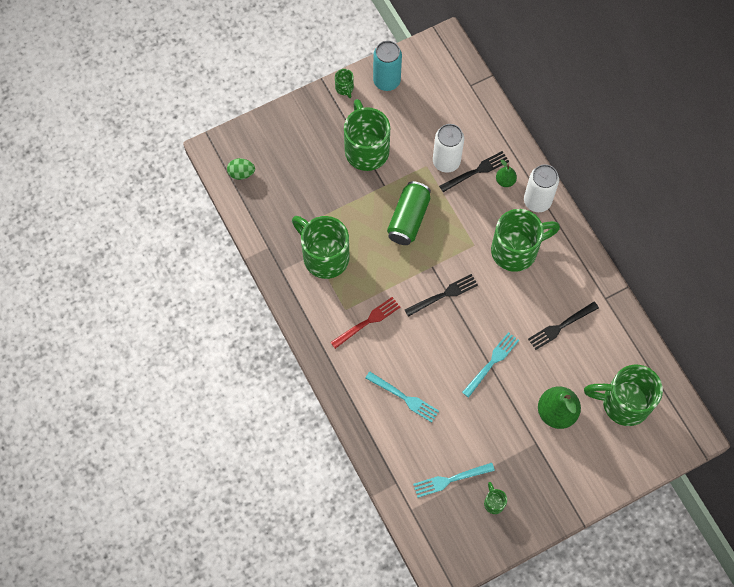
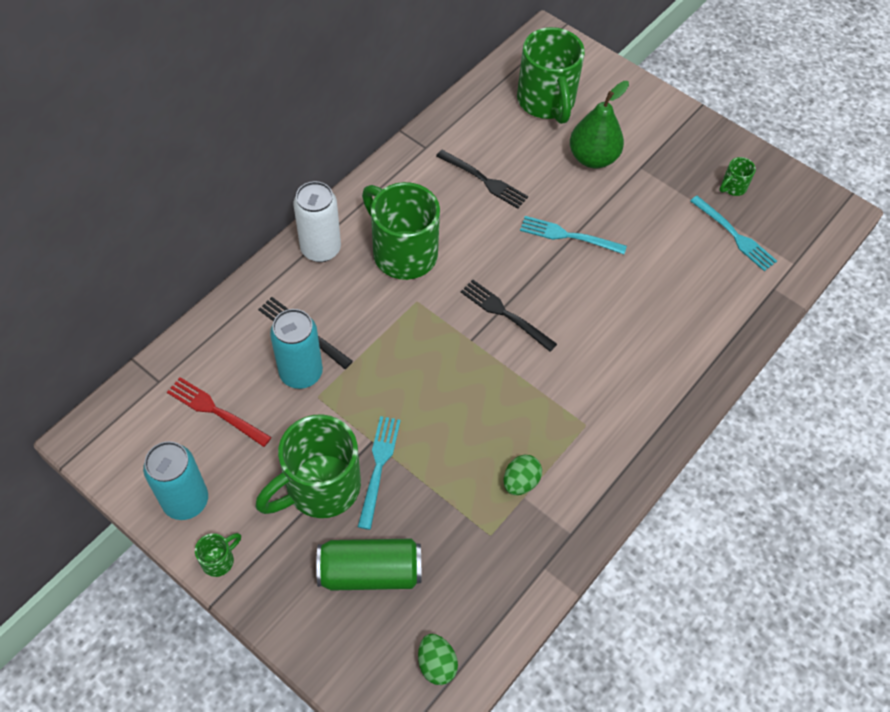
camera: 115 degrees left, 10 degrees down
(324, 256) = (520, 482): green mug -> green egg
(367, 321) = (588, 390): red fork -> red fork (215, 411)
(404, 398) = (666, 313): turquoise fork -> turquoise fork (378, 466)
(408, 219) = (412, 391): green can -> green can (370, 572)
(446, 162) = (301, 373): white can -> turquoise can
(505, 181) = (304, 293): green pear -> none

